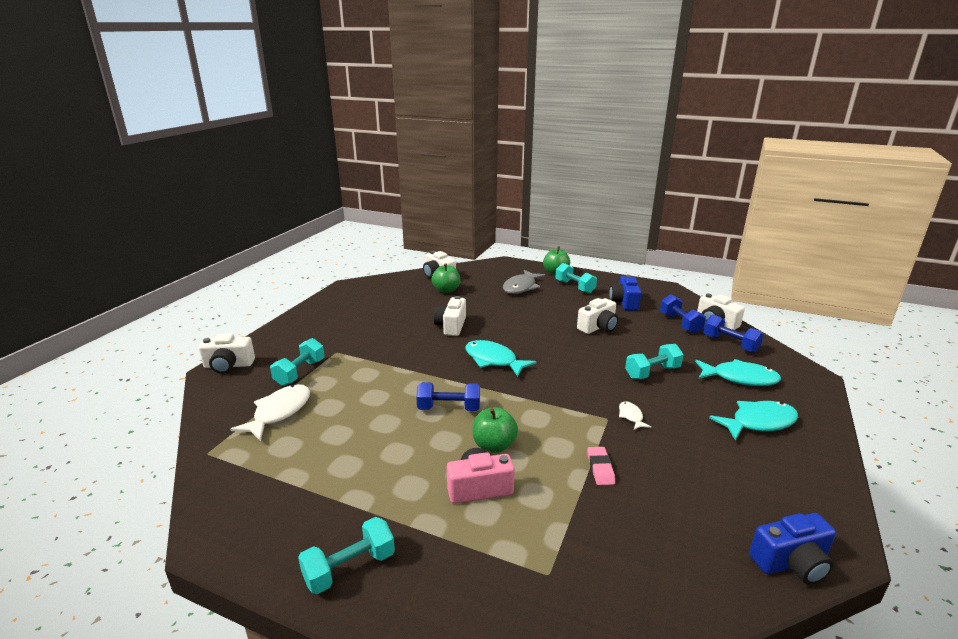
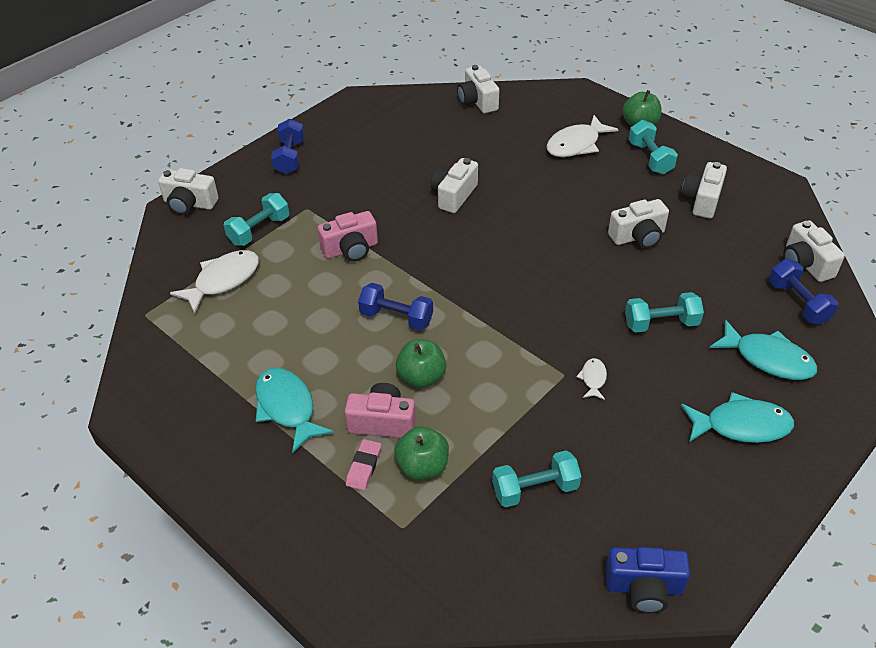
camera: 20 degrees right, 20 degrees up
(349, 568) = (233, 470): turquoise dumbbell -> turquoise dumbbell (535, 489)
(386, 371) = (351, 249): none -> pink camera
(446, 290) = (476, 131): green apple -> green apple (422, 466)
(493, 360) = (478, 261): turquoise fish -> turquoise fish (287, 408)
(521, 287) = (576, 144): grey fish -> white fish
(600, 468) = (517, 434): pink eraser -> pink eraser (364, 467)
(624, 302) = (701, 200): blue camera -> white camera
(680, 323) = (754, 254): blue dumbbell -> blue dumbbell (289, 157)

